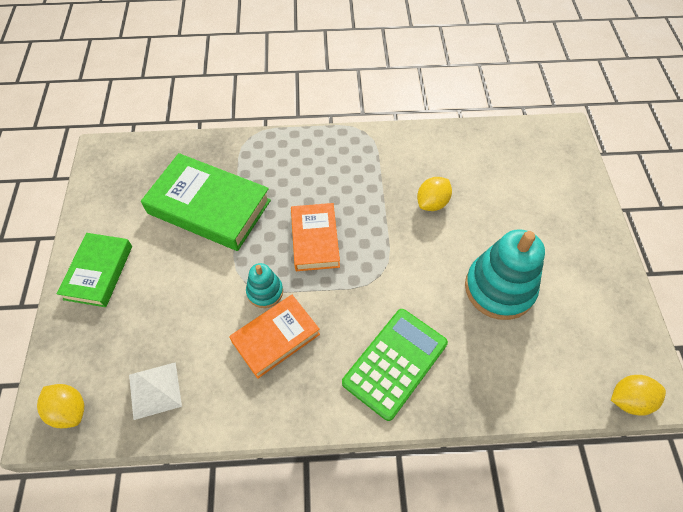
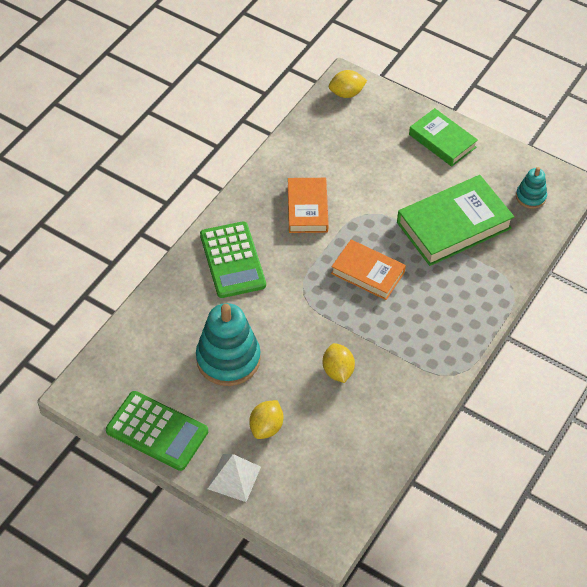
camera: 125 degrees right, 5 degrees down
(155, 390) = (325, 135): white pyramid -> white pyramid (234, 477)
(265, 292) = (348, 221): turquoise stacking toy -> turquoise stacking toy (530, 197)
(615, 293) = (157, 431): none -> green calculator
(629, 400) = (89, 370): yellow lemon -> yellow lemon (266, 427)

